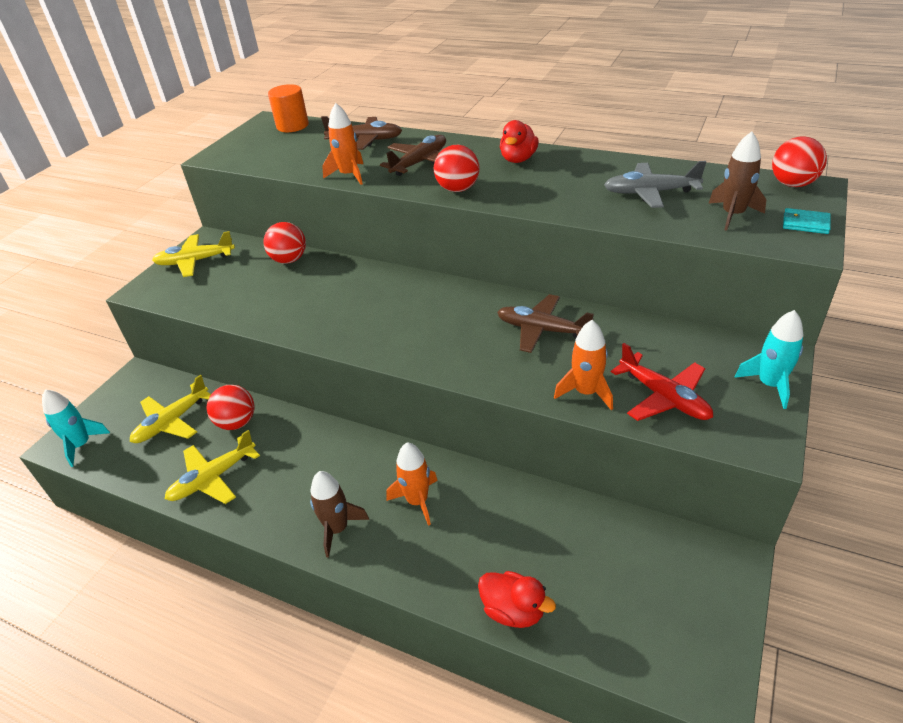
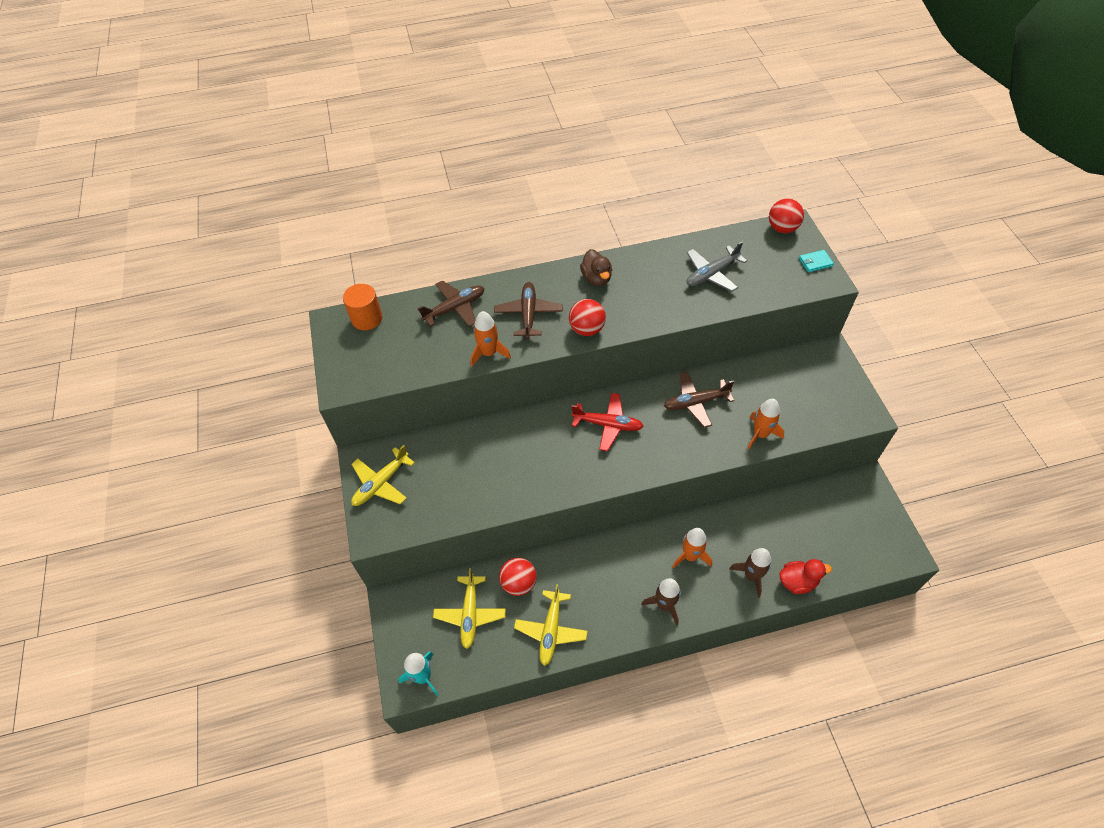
camera: 40 degrees left, 15 degrees up
(289, 260) = (460, 439): red ball -> none
(518, 159) = (596, 278): red duck -> brown duck
(664, 397) = (801, 413): red plane -> red plane (608, 425)
(732, 215) = (773, 273): brown rocket -> brown rocket (751, 576)
(769, 385) = (841, 373): turquoise rocket -> none

